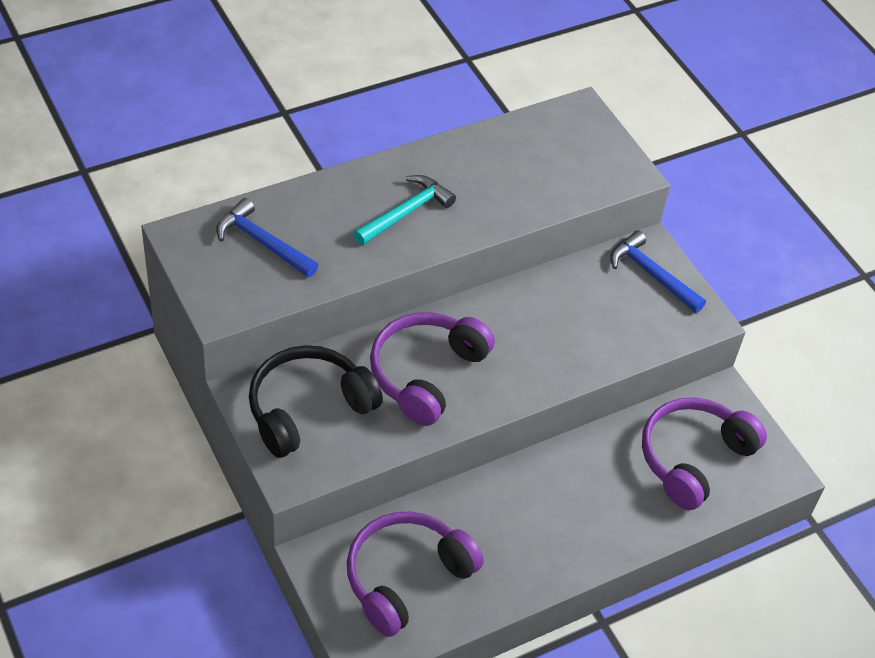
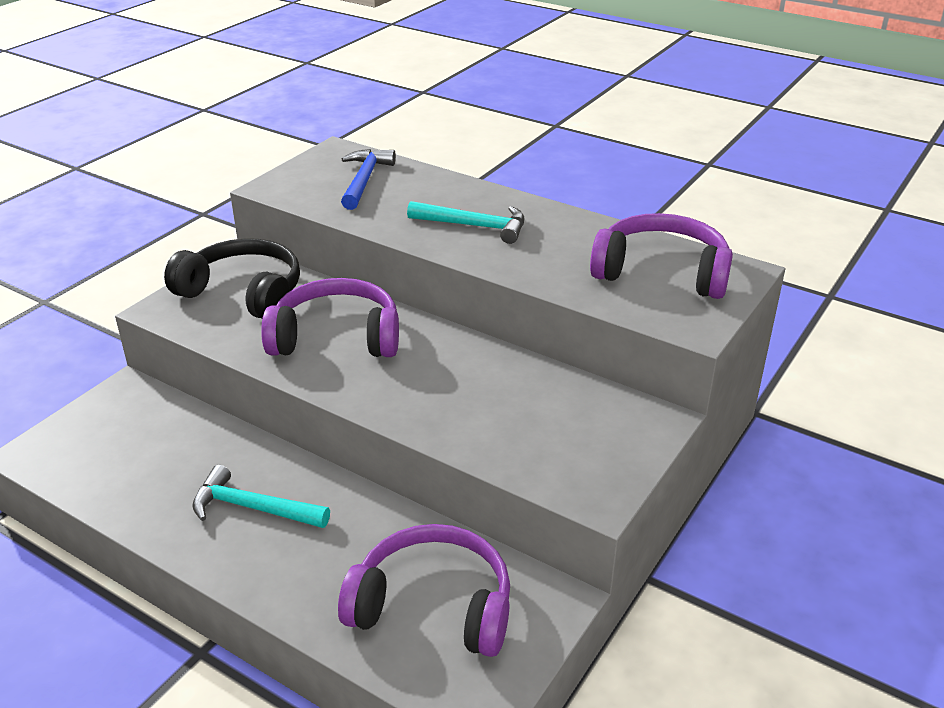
camera: 65 degrees right, 15 degrees down
(406, 577) = (131, 447): purple headphones -> purple headphones (661, 272)
(535, 520) = (253, 508): none -> turquoise hammer
(651, 274) = (619, 433): blue hammer -> none

